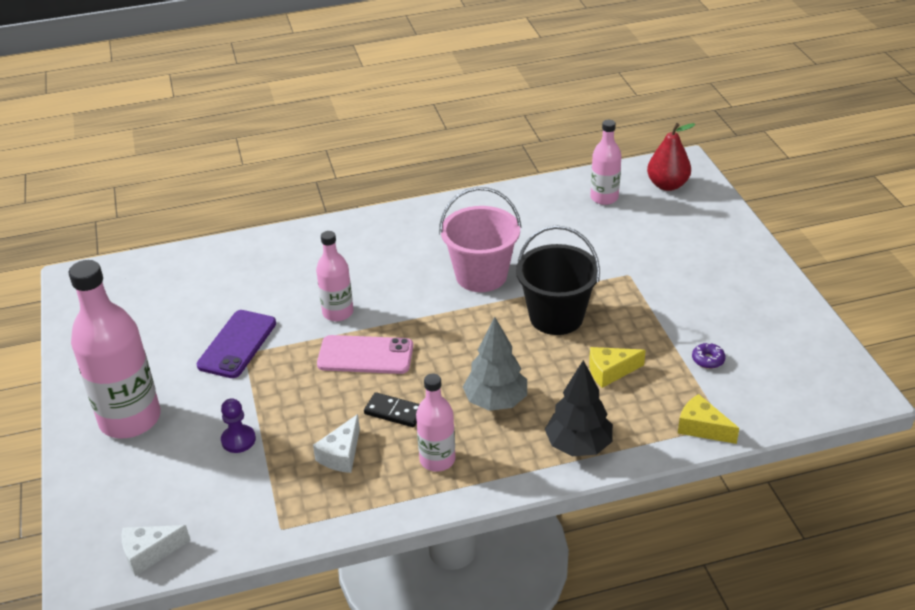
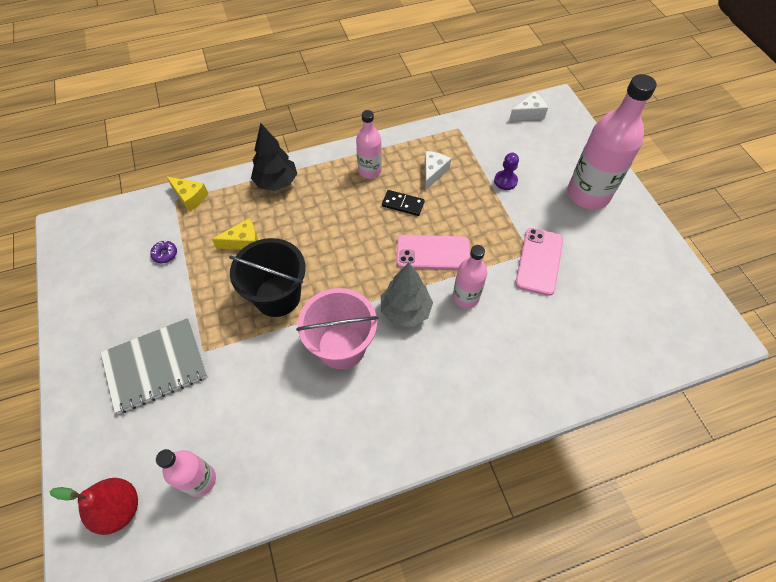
camera: 175 degrees right, 20 degrees up
(237, 344) = (539, 261): purple phone -> pink phone
(495, 401) = (331, 214): grey tree -> grey tree (405, 310)
(674, 264) = (155, 366): none -> grey notebook

